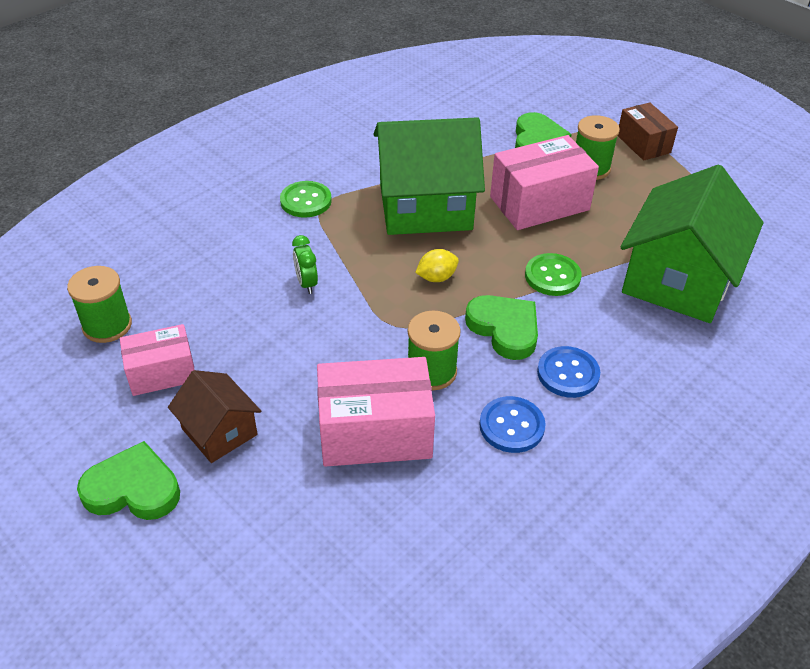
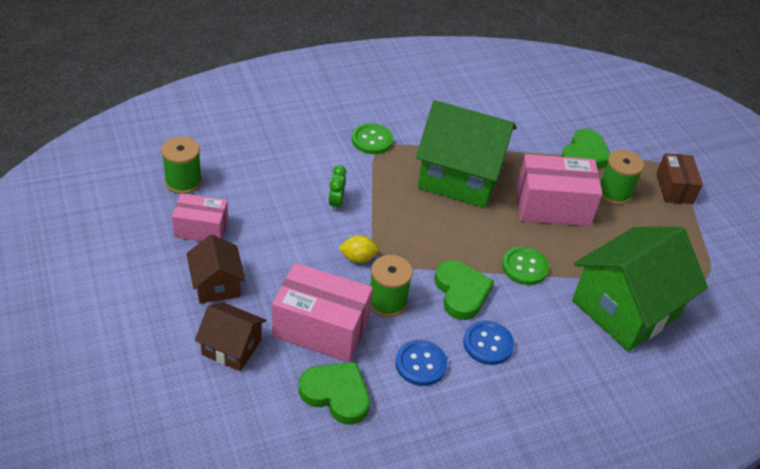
camera: 20 degrees right, 0 degrees up
(133, 488) = (141, 299): green heart -> green heart (336, 394)
(282, 500) = (231, 347): none -> brown house
(436, 277) = (434, 234): yellow lemon -> yellow lemon (358, 258)

